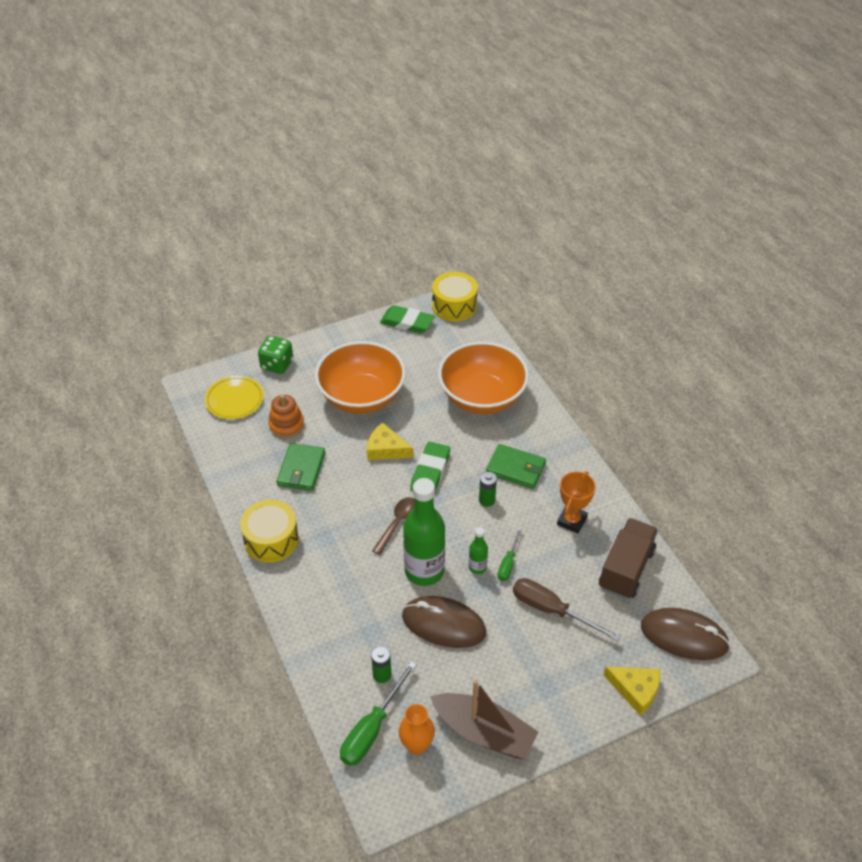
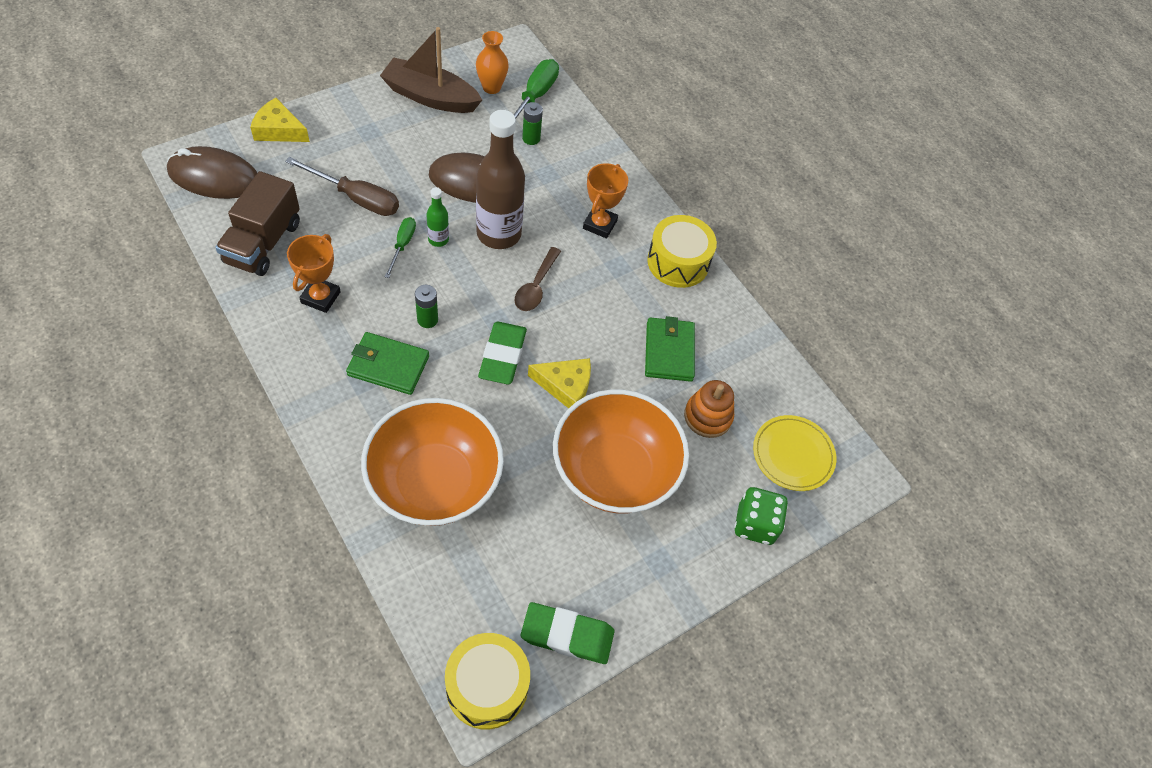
camera: 165 degrees right, 10 degrees up
(332, 577) = (599, 224): none -> orange trophy
(424, 571) = (499, 234): green bottle -> brown bottle

